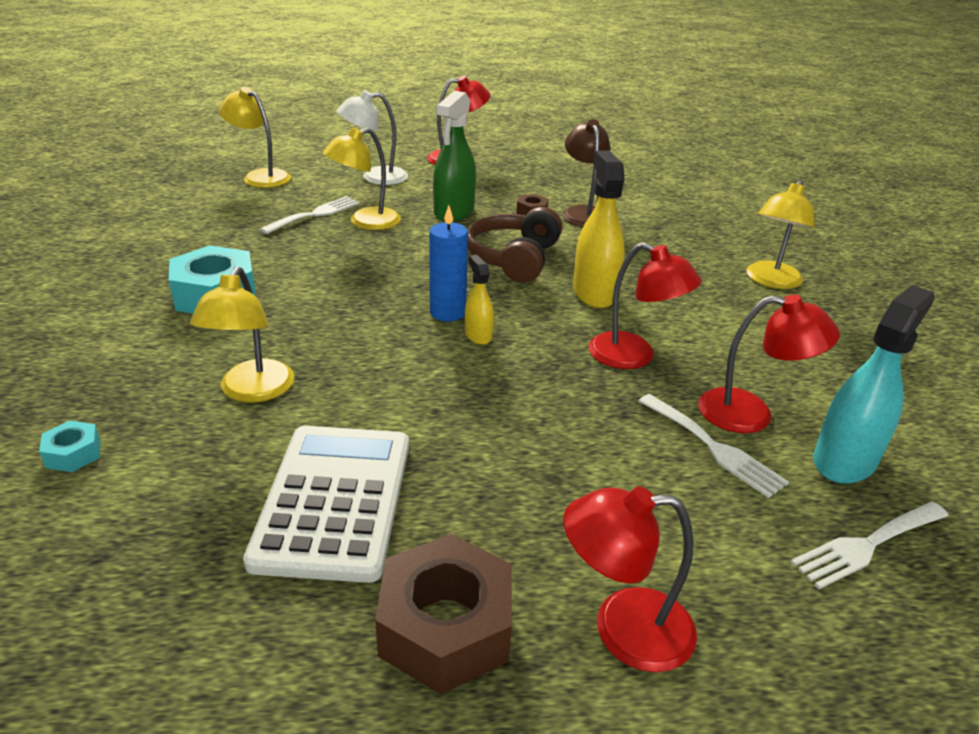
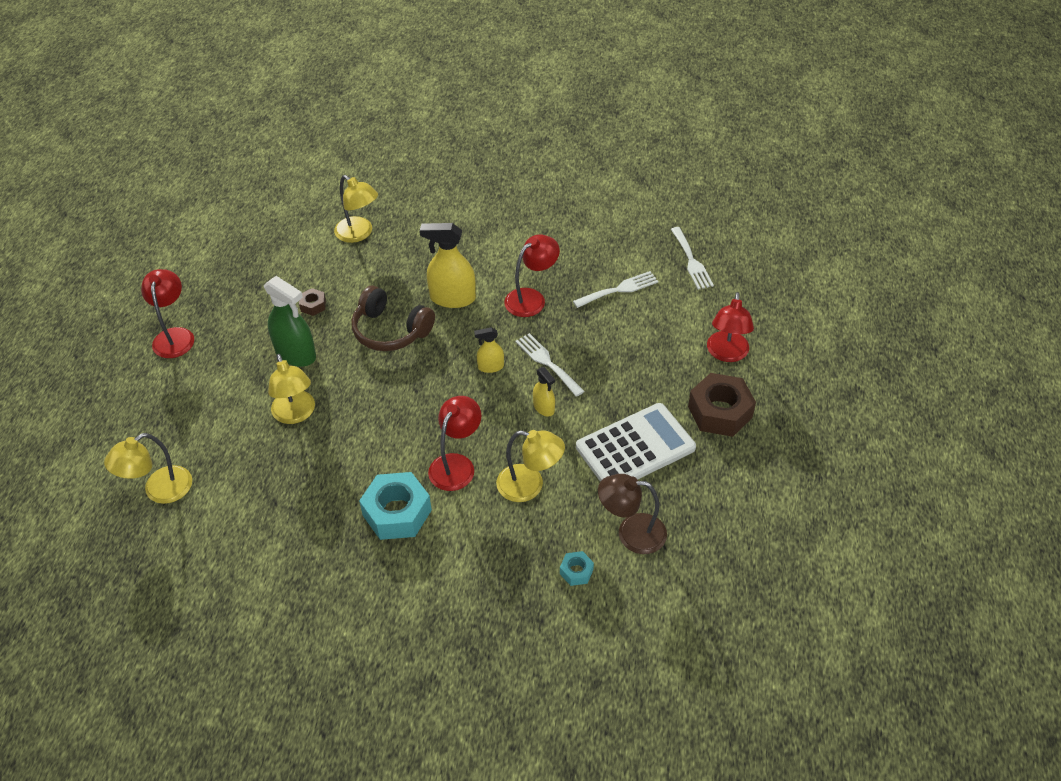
camera: 75 degrees left, 15 degrees up
(315, 214) = (267, 448): white fork -> white fork (547, 362)
(334, 500) = (635, 448): white calculator -> white calculator turned 135 degrees clockwise
(375, 177) = (198, 401): white lamp -> none
(409, 390) = (544, 408): none -> yellow spray bottle
(447, 312) = (458, 378): blue candle -> none
(584, 213) = (325, 275): brown lamp -> brown lamp (631, 533)
(751, 414) = (595, 266): red lamp -> red lamp (456, 464)
(770, 281) = (460, 209): yellow lamp -> yellow lamp (359, 234)
(844, 460) = (637, 245): turquoise spray bottle -> none

